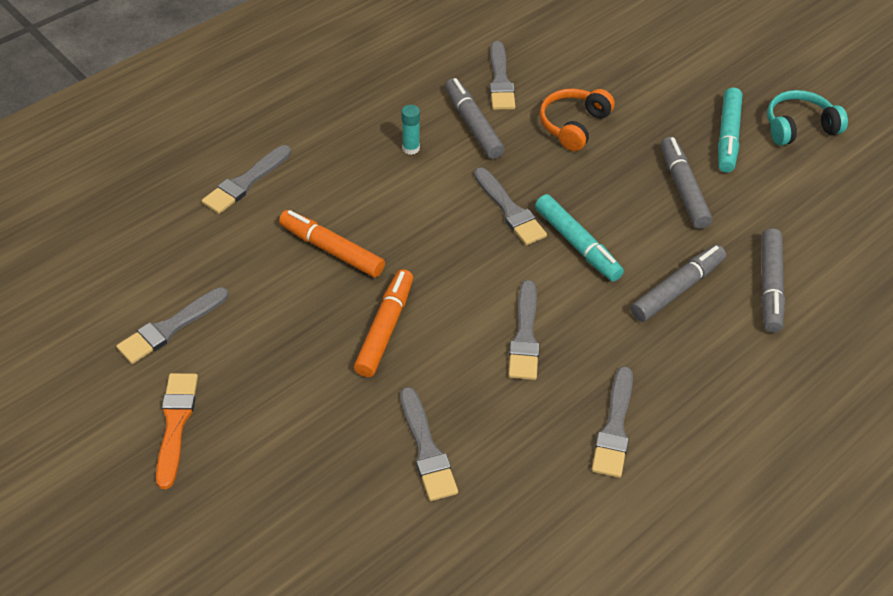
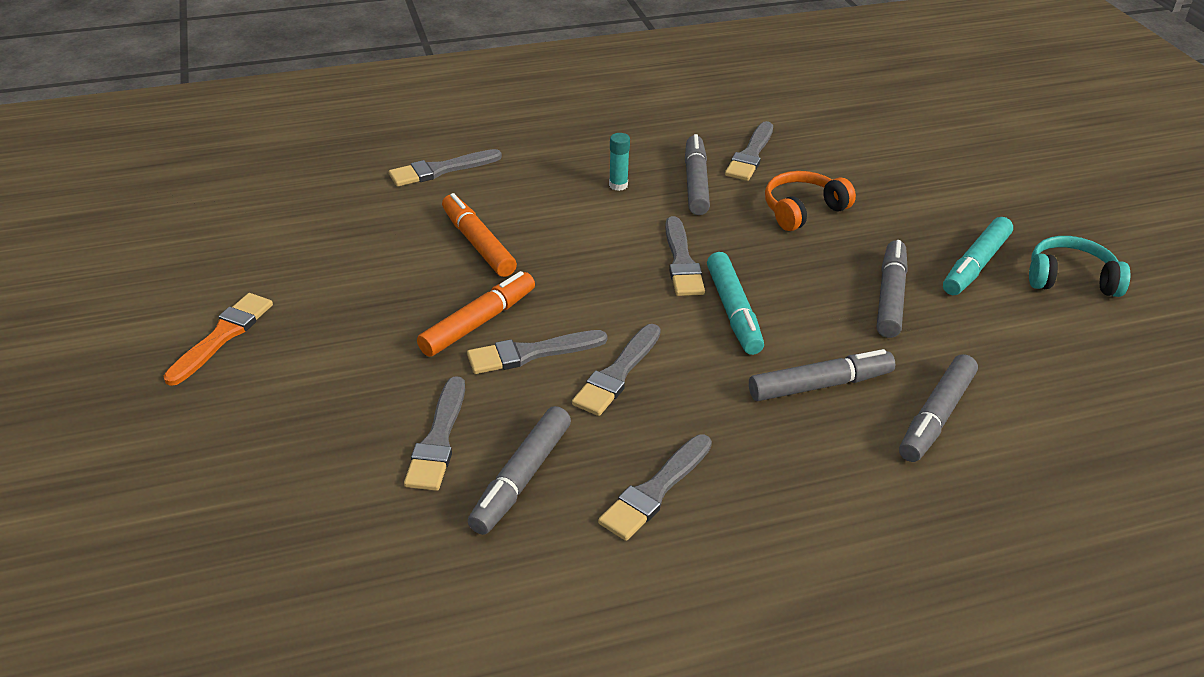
camera: 25 degrees right, 10 degrees down
(170, 328) = (282, 260): grey brush -> grey brush (531, 353)
(512, 457) = (521, 478): none -> grey marker

